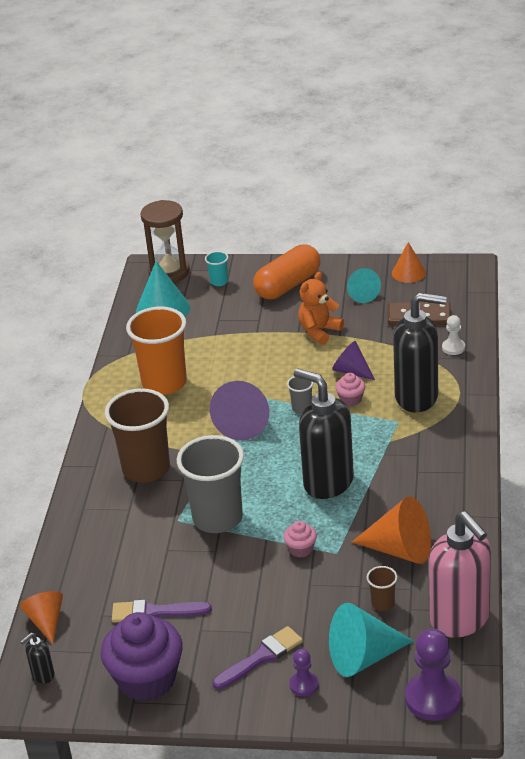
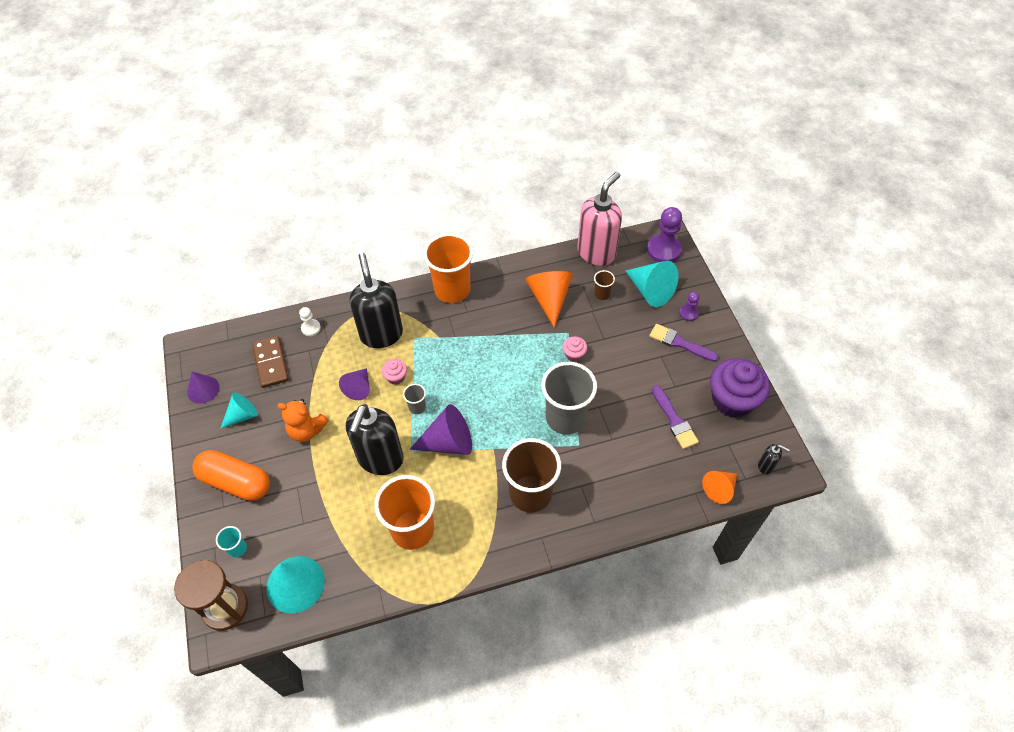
camera: 115 degrees left, 20 degrees up
(328, 482) = (499, 361): black soap dispenser -> black soap dispenser (380, 459)
(408, 273) = (203, 389): orange cone -> purple cone
(458, 465) = (452, 290): none -> orange cup

